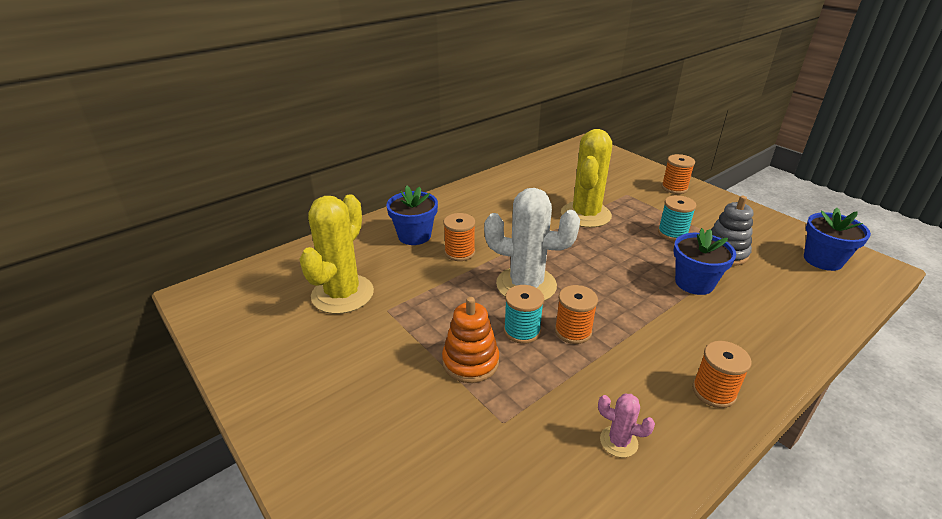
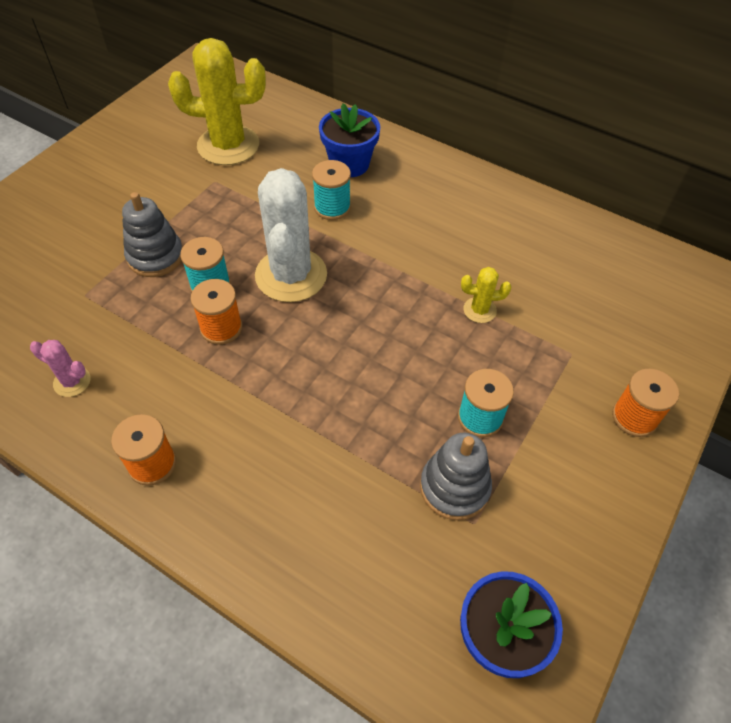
camera: 70 degrees right, 20 degrees up
(459, 252) = (332, 207): orange spool -> turquoise spool
(470, 362) = (155, 256): orange stacking toy -> grey stacking toy
(585, 215) = (479, 310): yellow cactus -> yellow cactus, size x0.45
(618, 441) = (72, 382): pink cactus -> pink cactus turned 75 degrees counterclockwise
(694, 283) = (358, 446): blue flower pot -> none

